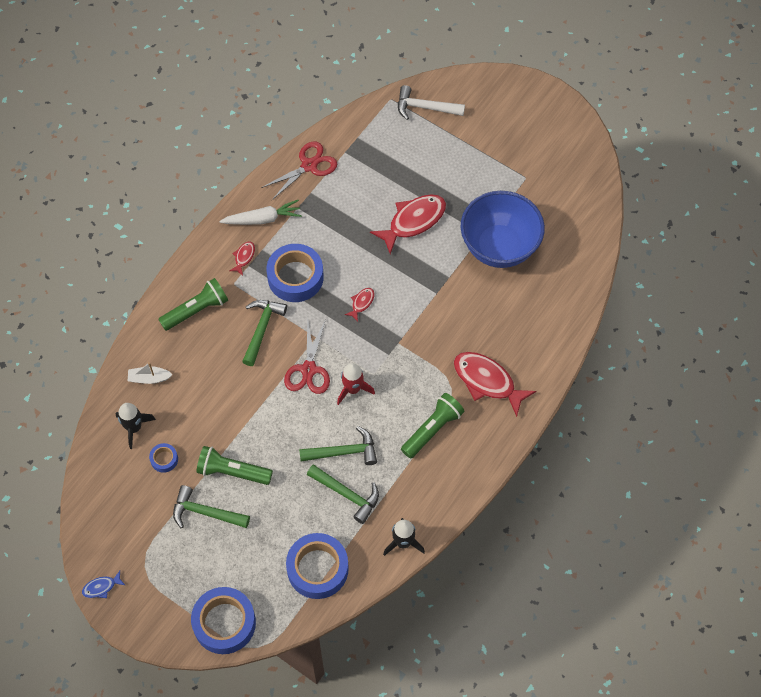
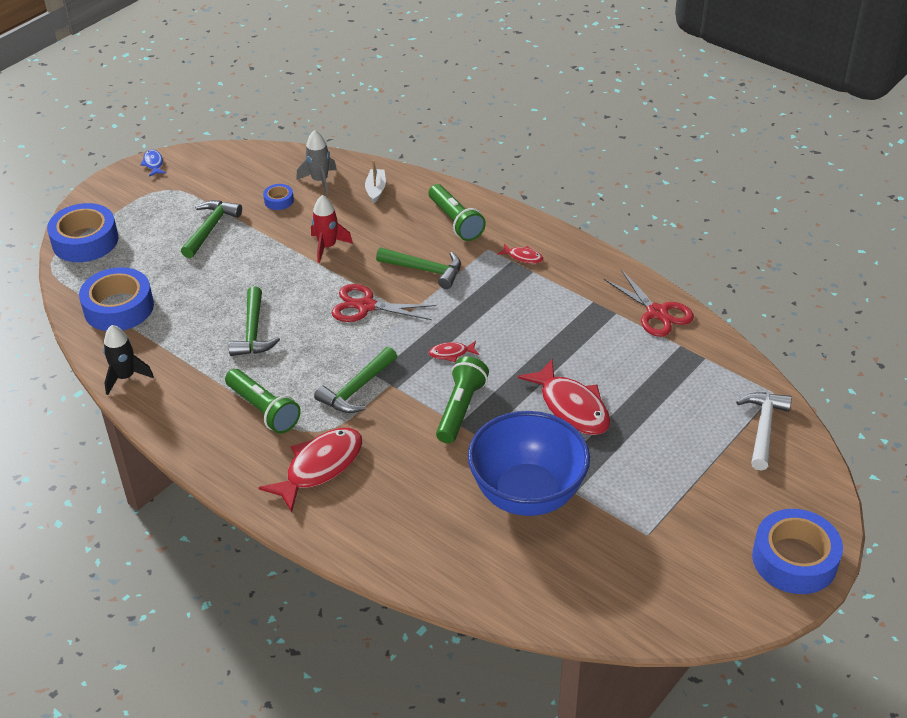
camera: 95 degrees right, 20 degrees down
(134, 428) = (320, 181): black rocket -> grey rocket
(232, 472) = (252, 247): green flashlight -> green flashlight (460, 409)
(262, 219) = (576, 272): white carrot -> none
(295, 277) = (493, 298): blue tape -> blue tape (794, 559)
(347, 494) = (199, 333): green hammer -> green hammer (357, 389)
(353, 389) = (333, 342): red rocket -> red rocket (327, 246)
(361, 303) = (451, 353): red fish -> red fish turned 135 degrees clockwise

